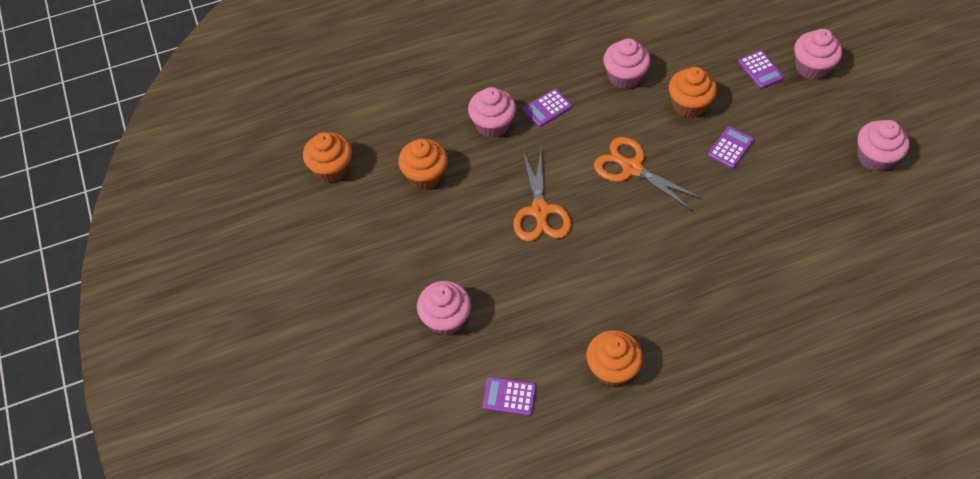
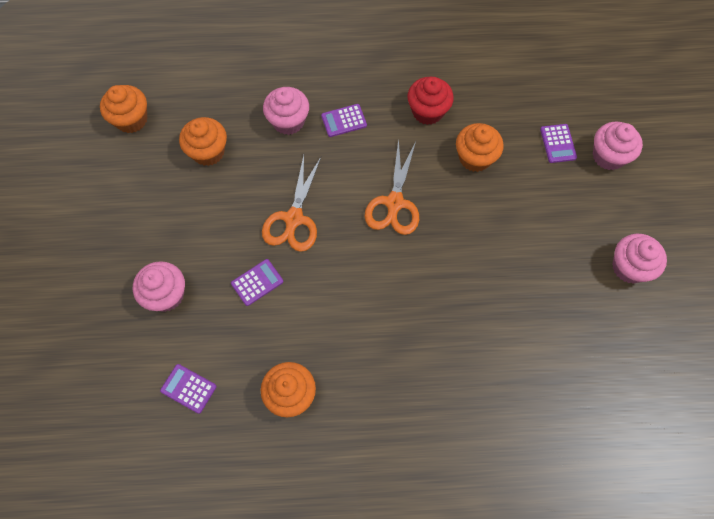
camera: 15 degrees right, 10 degrees up
(624, 76) = (427, 111): pink cupcake -> red cupcake
(631, 168) = (394, 203): orange scissors -> orange scissors turned 135 degrees counterclockwise
(730, 147) = (495, 213): purple calculator -> purple calculator (257, 282)

